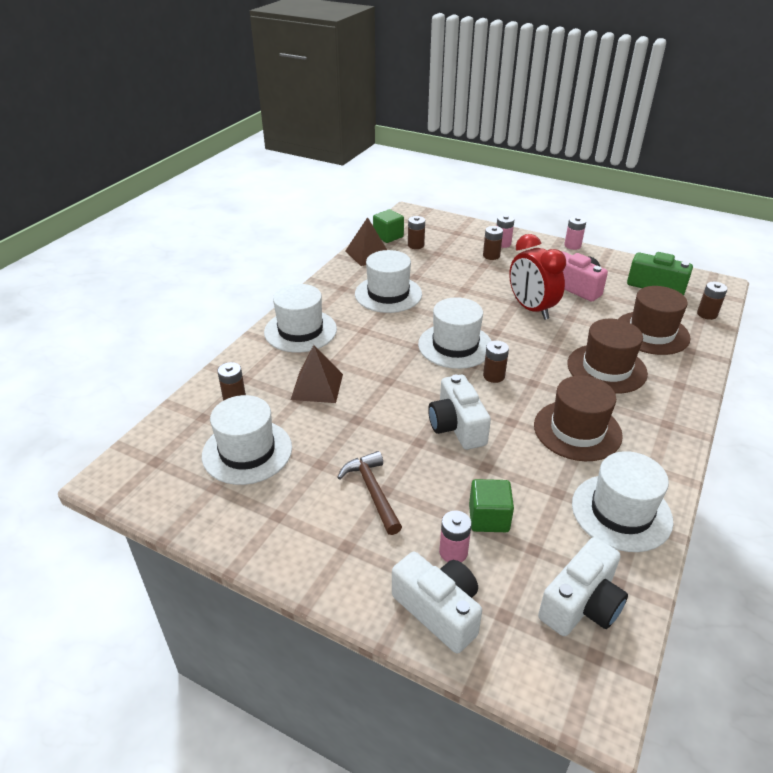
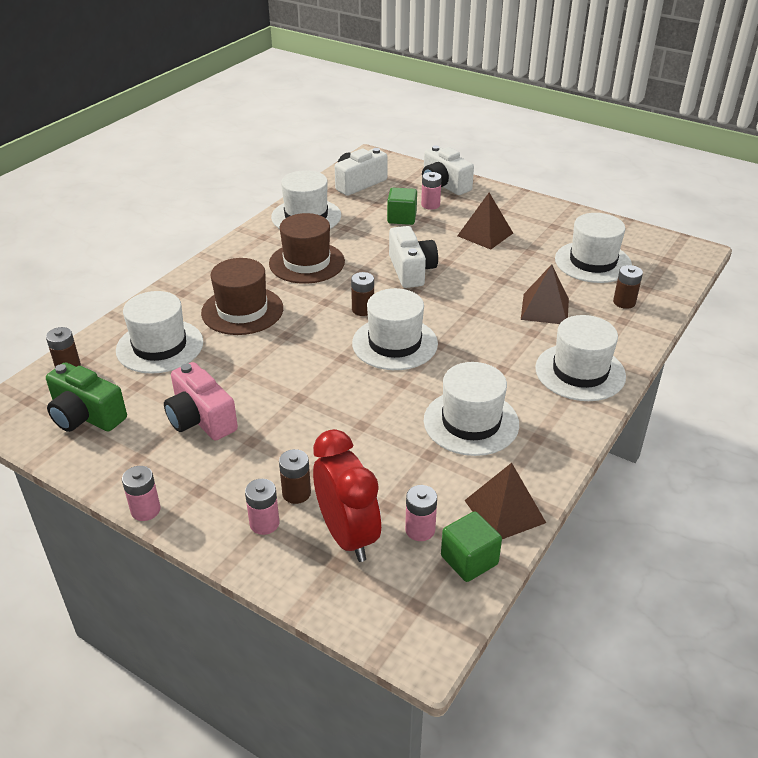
camera: 175 degrees left, 0 degrees up
(373, 491) = (485, 234): brown hammer -> brown pyramid
(416, 245) = (420, 530): brown battery -> pink battery
(531, 309) = (283, 387): red clock -> red clock (348, 535)
(651, 333) = (160, 346): brown hat -> white hat

